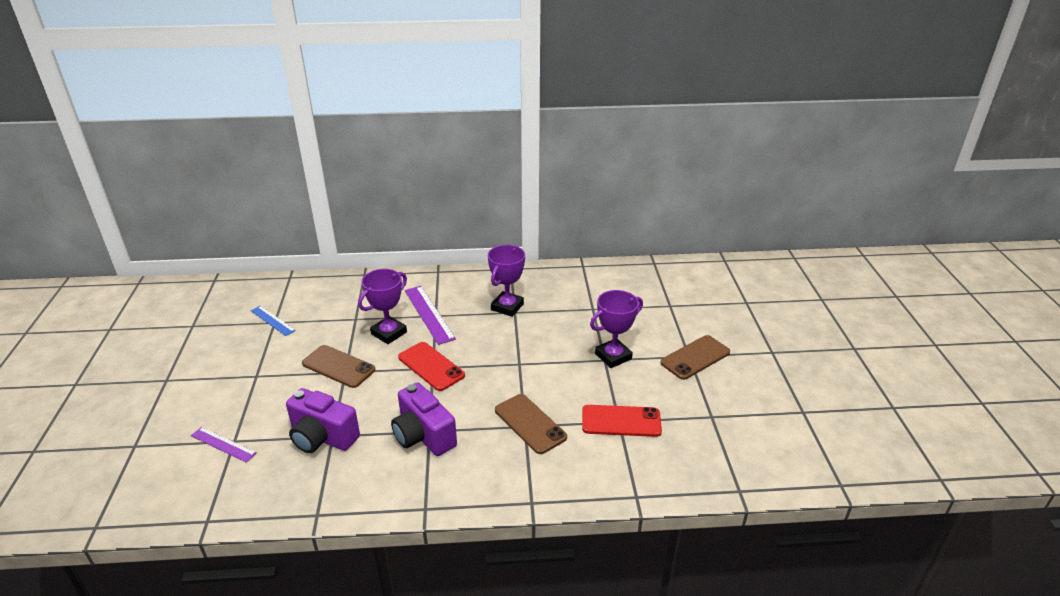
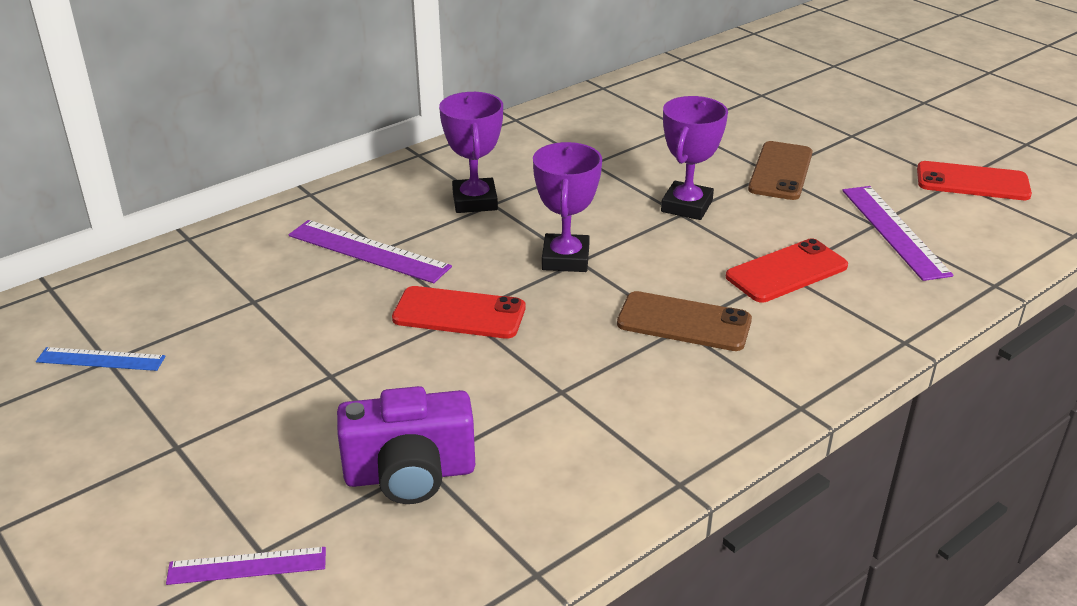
camera: 35 degrees left, 0 degrees up
(338, 367) = (310, 373): brown phone -> none
(389, 333) = (336, 298): purple trophy -> purple trophy (565, 259)
(423, 435) = (561, 400): purple camera -> none
(718, 426) = (894, 231): none -> purple ruler
(815, 417) = (972, 182): none -> red phone

